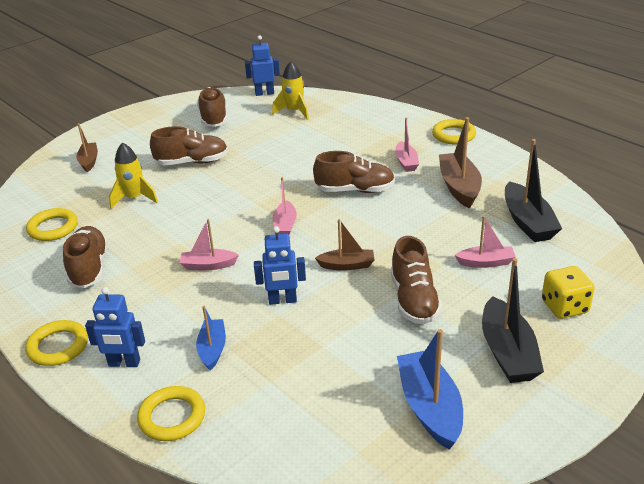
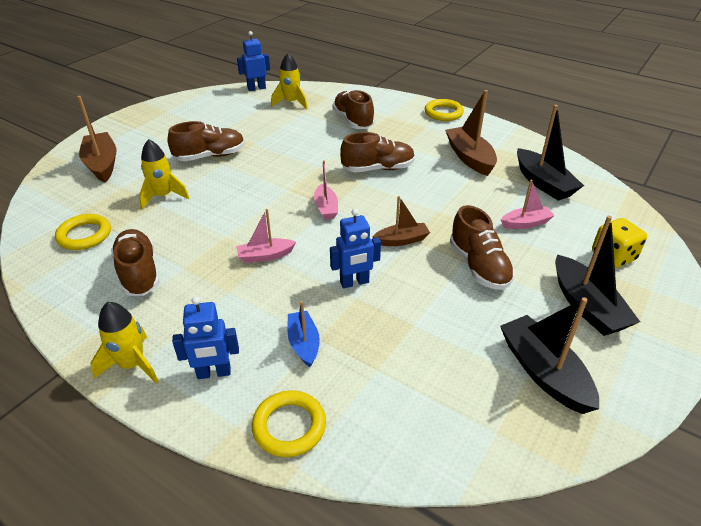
camera: 15 degrees left, 5 degrees up
(58, 346) = (132, 365): yellow ring -> yellow rocket
(89, 161) = (102, 164): brown boat -> brown boat, size x1.66
(213, 118) = (216, 113): brown shoe -> brown shoe (353, 121)
(406, 162) = (413, 140): pink boat -> none
(430, 407) = (543, 372): blue boat -> black boat

